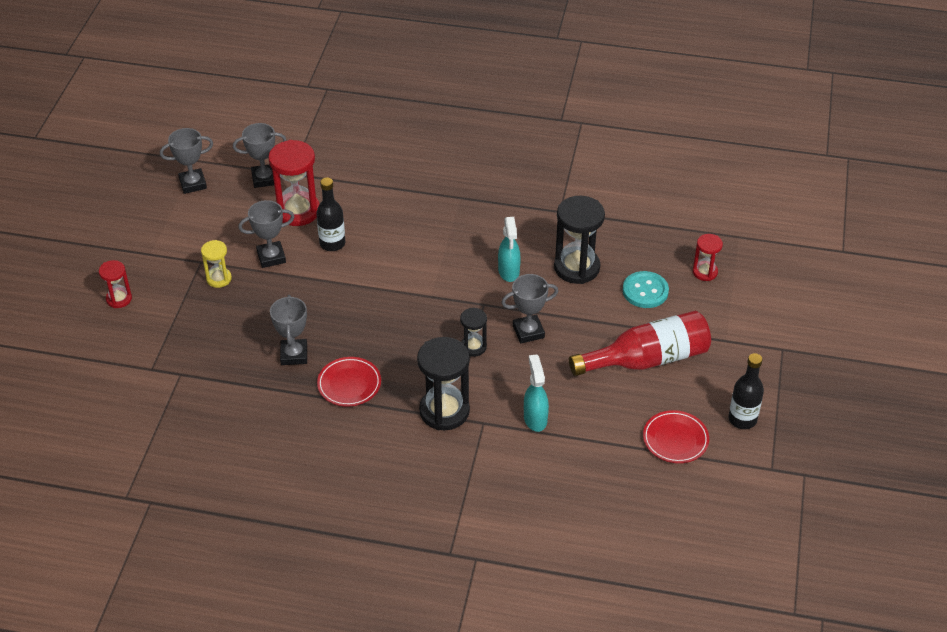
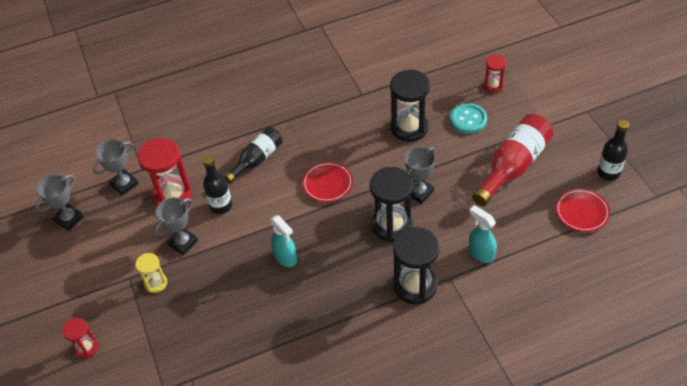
camera: 30 degrees left, 5 degrees up
(294, 355) = (267, 309): grey trophy -> none
(349, 384) = (329, 307): red plate -> red plate (327, 183)
(402, 219) = (257, 159): none -> black bottle
(473, 347) = (392, 225): black hourglass -> black hourglass, size x1.84
(509, 272) = (366, 156): turquoise spray bottle -> turquoise spray bottle (285, 257)

